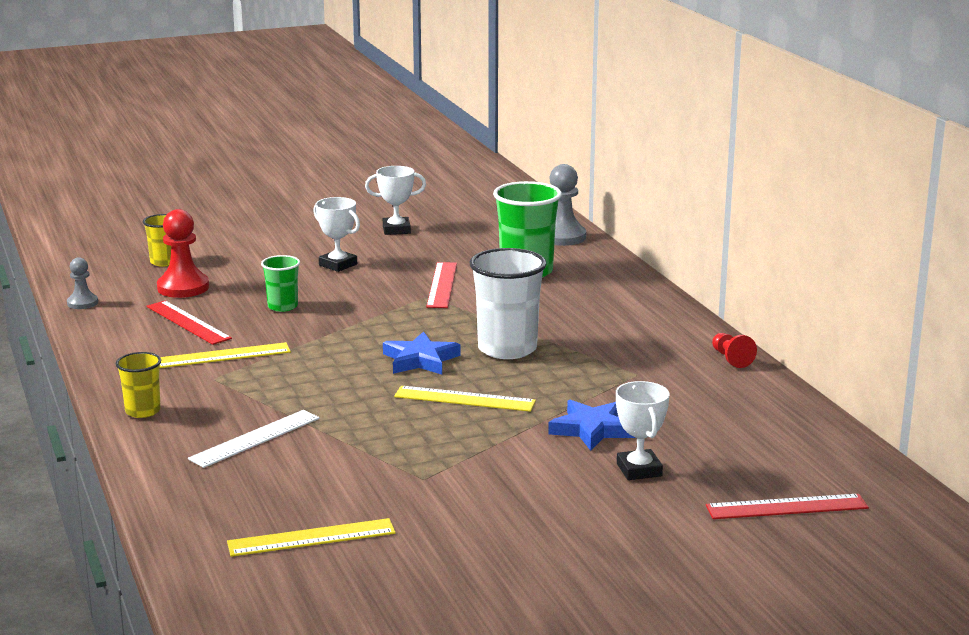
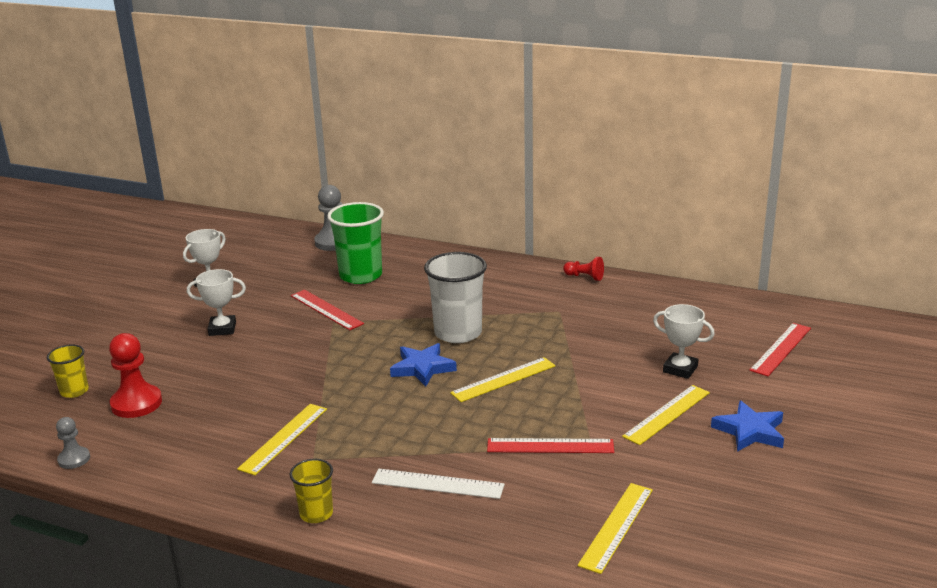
camera: 45 degrees left, 5 degrees up
(188, 322) = (201, 428): red ruler -> red ruler (550, 446)
(255, 438) = (437, 484): white ruler -> white ruler turned 75 degrees counterclockwise
(282, 306) = (248, 379): green cup -> none
(540, 493) = (667, 414): none -> yellow ruler
(591, 429) = (608, 359): blue star -> blue star (750, 431)

